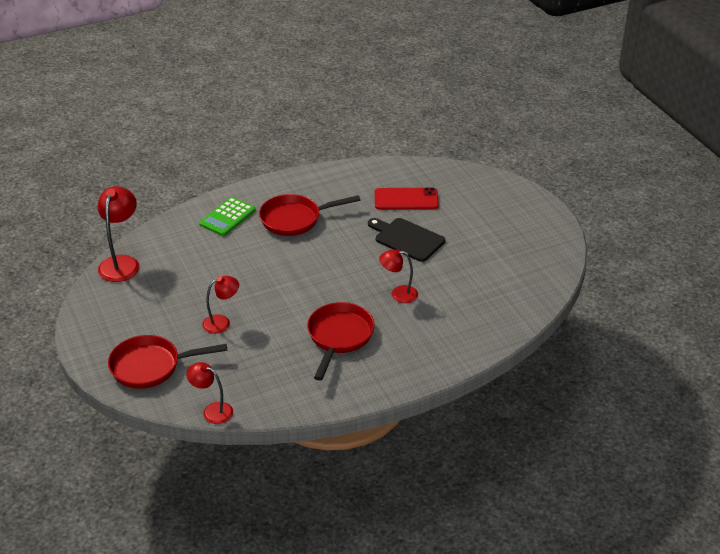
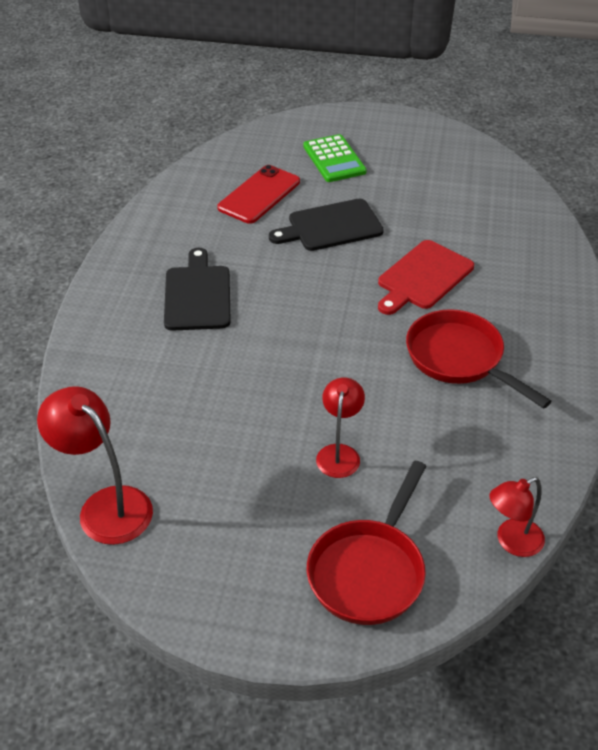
camera: 55 degrees left, 5 degrees up
(227, 217) = (125, 352): green calculator -> green calculator (334, 159)
(294, 219) = (197, 295): red pan -> black cutting board
(398, 294) = (423, 277): red lamp -> red cutting board

